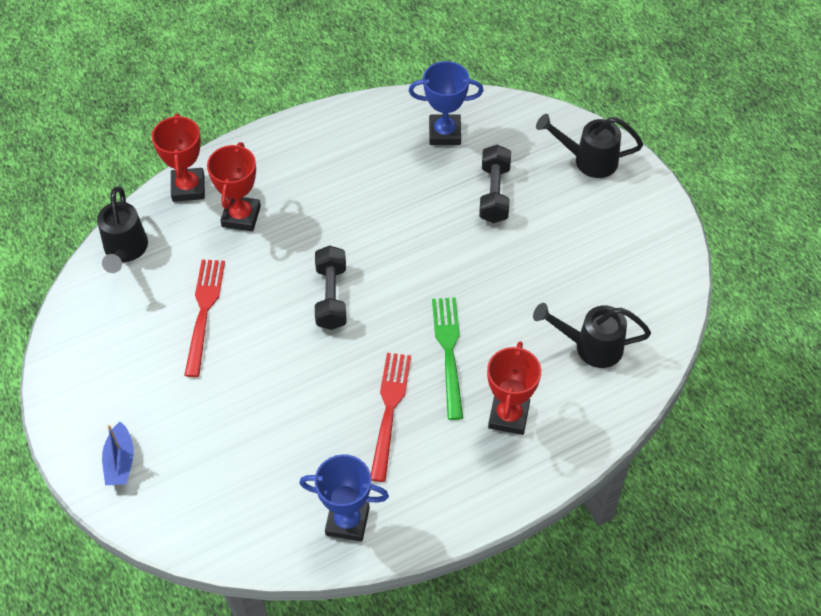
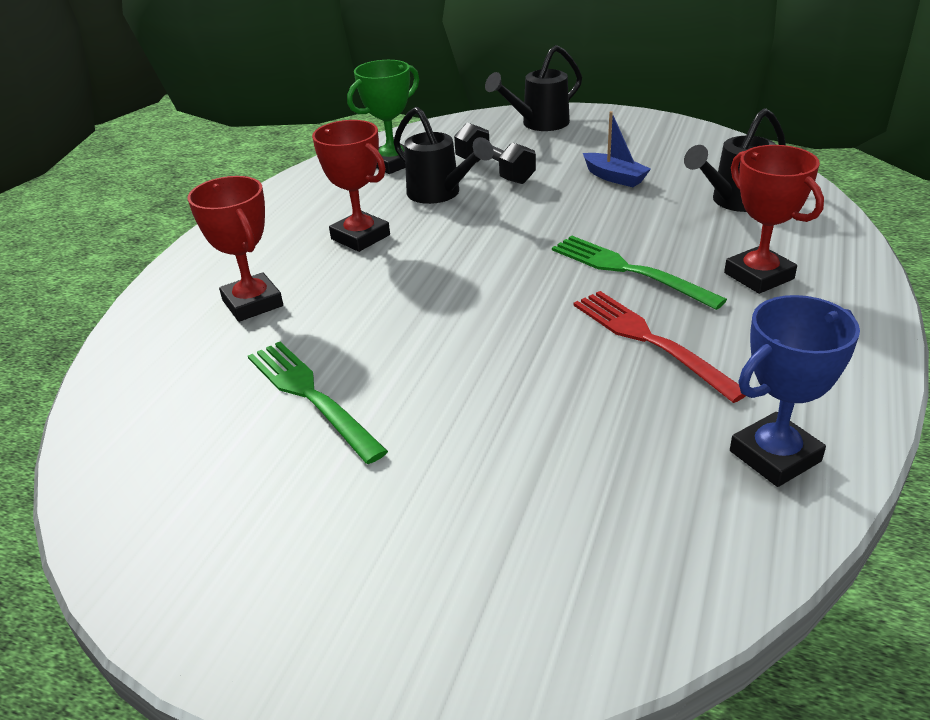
camera: 40 degrees left, 20 degrees down
(120, 461) = (394, 623): blue boat -> blue boat (614, 177)
(125, 251) = (124, 407): black watering can -> black watering can (440, 194)
(188, 188) = (153, 316): red trophy -> red trophy (360, 237)
(204, 311) = (310, 396): red fork -> green fork
(331, 296) = (447, 301): black dumbbell -> none
(445, 133) = (392, 163): blue trophy -> green trophy

